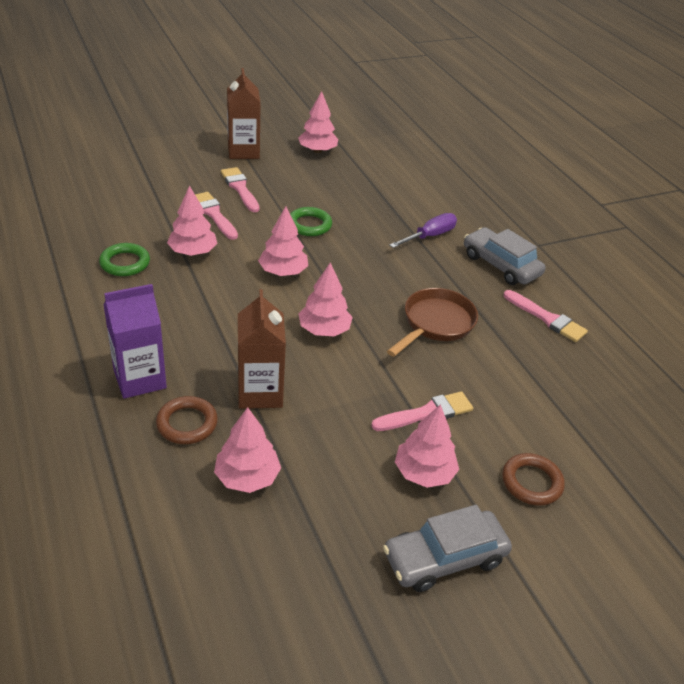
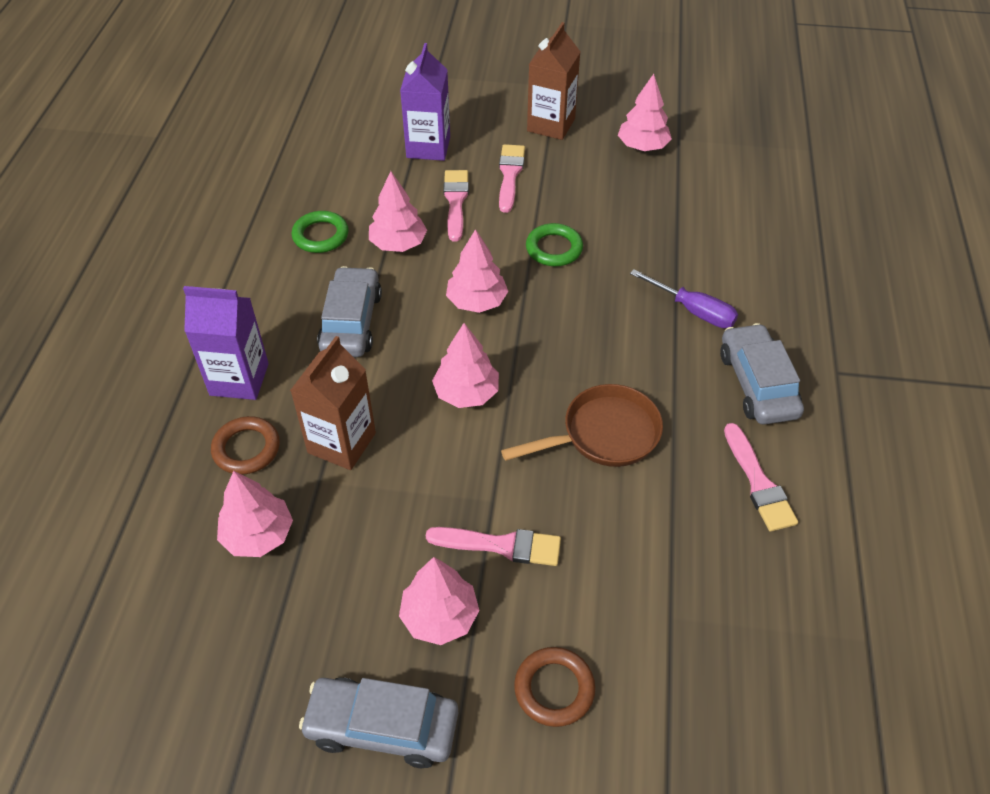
camera: 35 degrees right, 10 degrees up
(163, 185) = (428, 147): none -> purple carton
(199, 312) = (351, 322): none -> grey car
(429, 236) = (693, 311): purple screwdriver -> purple screwdriver turned 45 degrees clockwise

